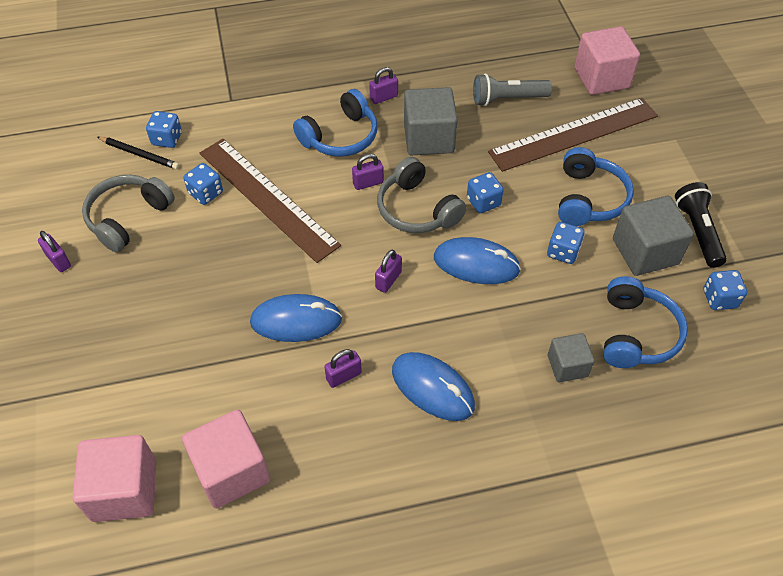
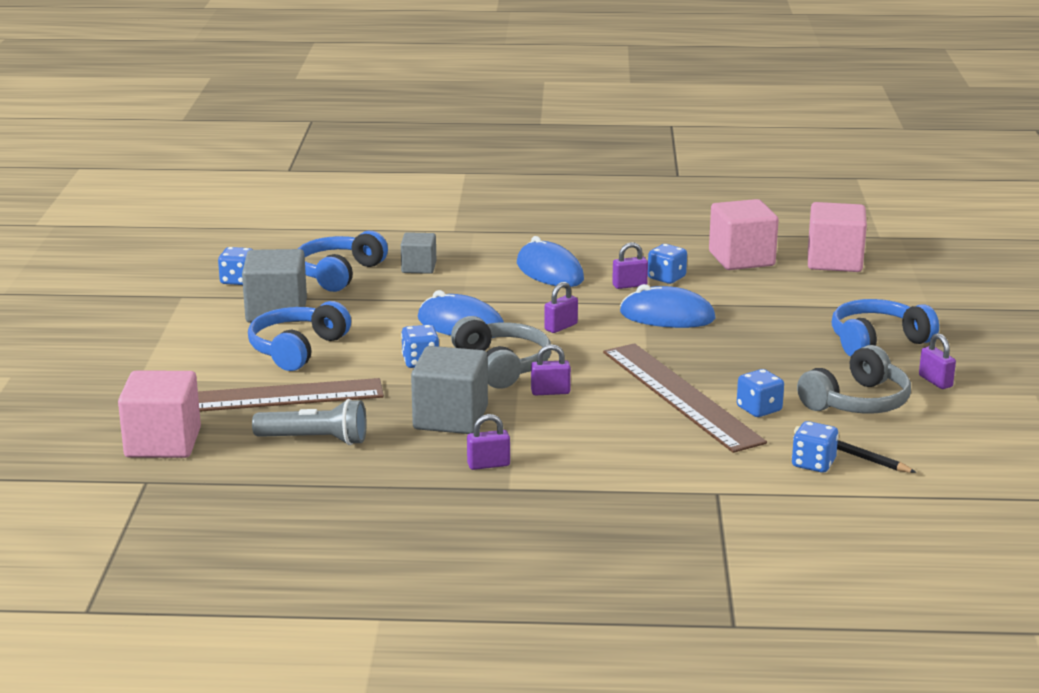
camera: 165 degrees left, 30 degrees down
(340, 136) = (568, 435): blue headphones -> blue headphones (877, 341)
(563, 252) = (362, 321): blue dice -> blue dice (666, 278)
(697, 231) = (206, 316): black flashlight -> none

